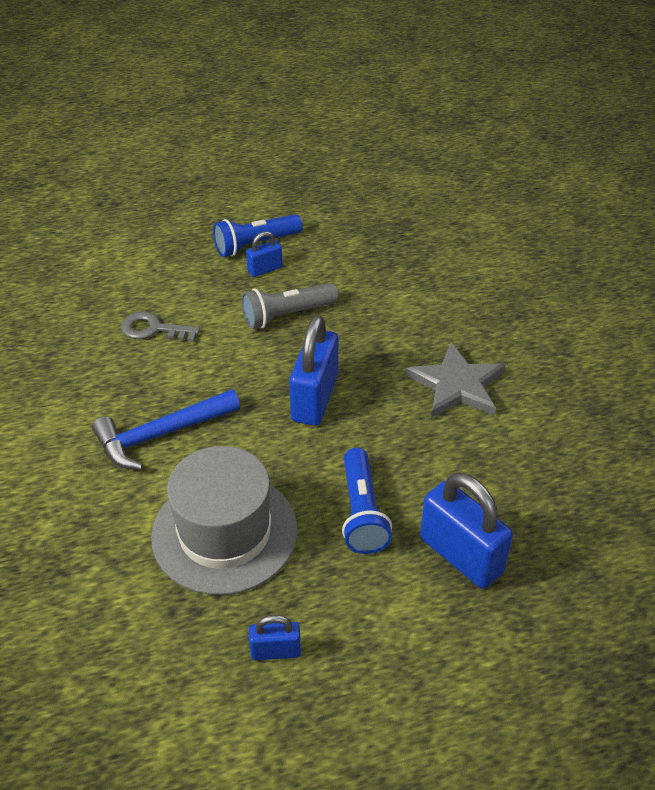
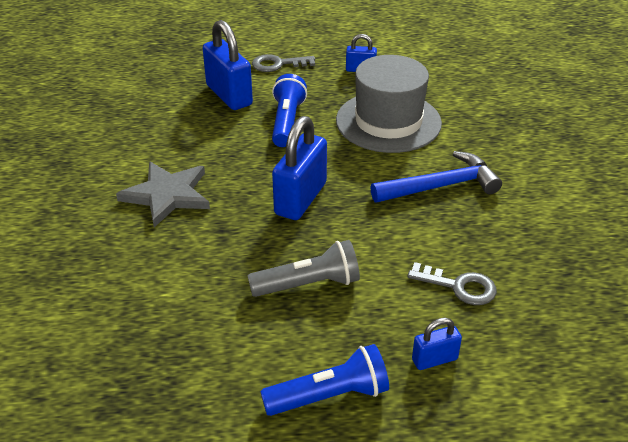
camera: 170 degrees left, 5 degrees down
(265, 269) = (323, 352): blue padlock -> blue padlock (434, 359)
(414, 645) = (278, 64): none -> grey key

